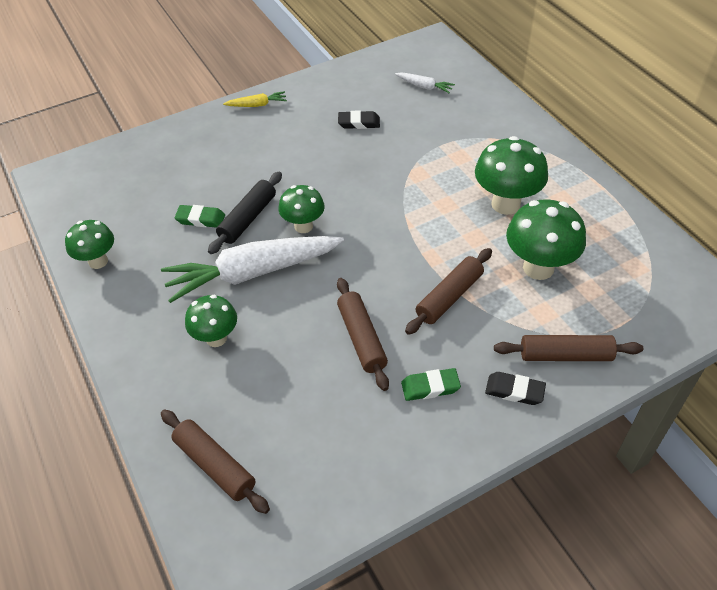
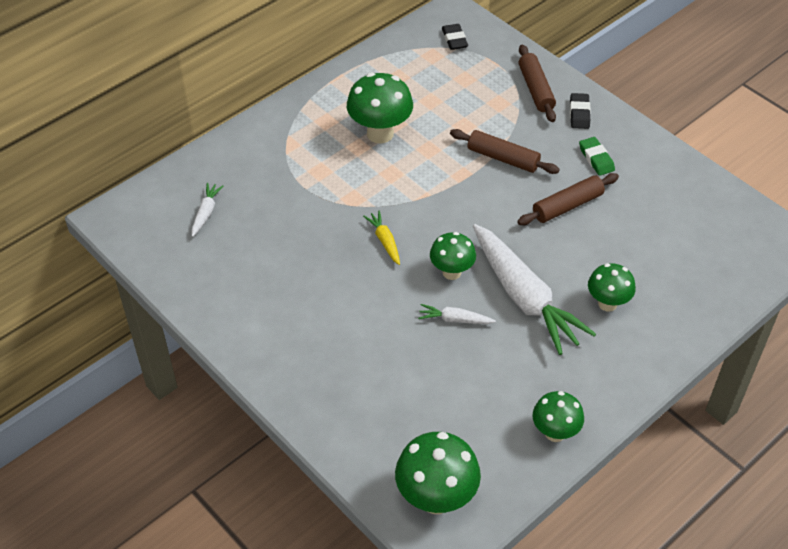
camera: 105 degrees left, 0 degrees up
(200, 219) = (467, 360): green eraser -> none
(215, 465) = (721, 270): brown rolling pin -> none
(248, 219) = (455, 320): black rolling pin -> white carrot
(257, 105) = (263, 361): yellow carrot -> yellow carrot (384, 241)
(359, 123) = (281, 258): black eraser -> black eraser (454, 39)
(538, 268) = (452, 108): green mushroom -> green mushroom (436, 498)

